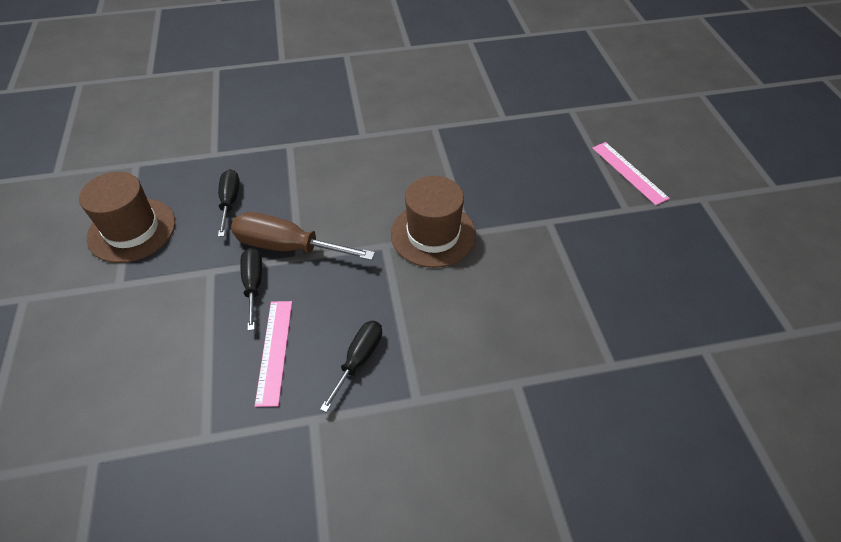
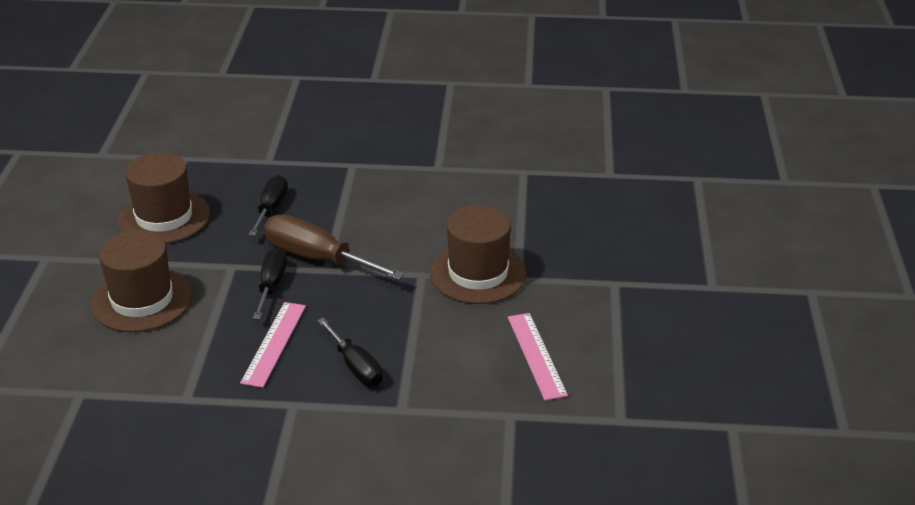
camera: 15 degrees right, 15 degrees down
(132, 328) = (142, 300): none -> brown hat
(359, 360) = (355, 366): black screwdriver -> black screwdriver turned 105 degrees clockwise
(629, 172) = (735, 252): pink ruler -> pink ruler (536, 355)

